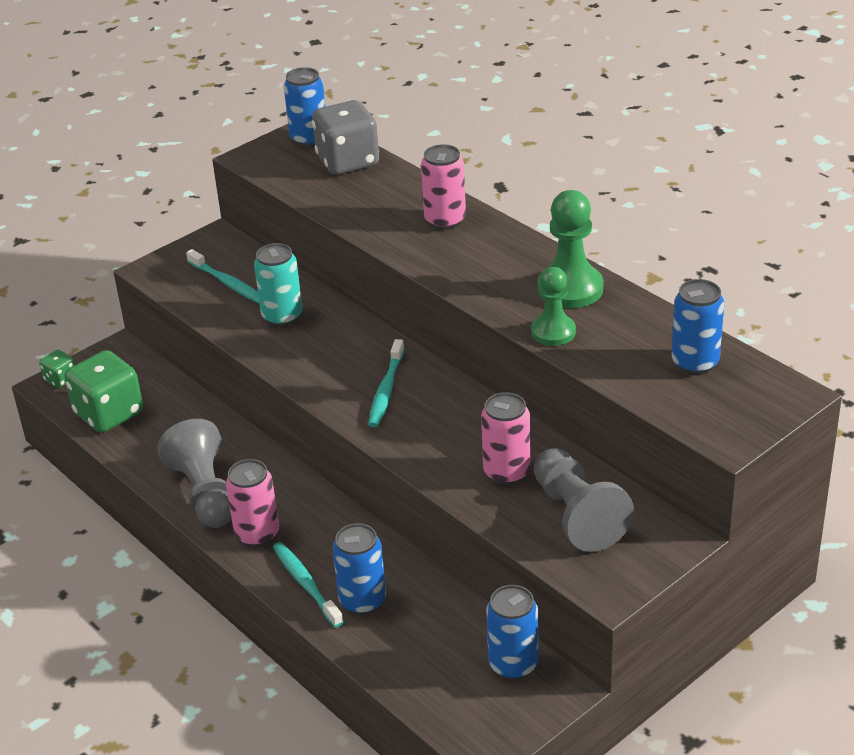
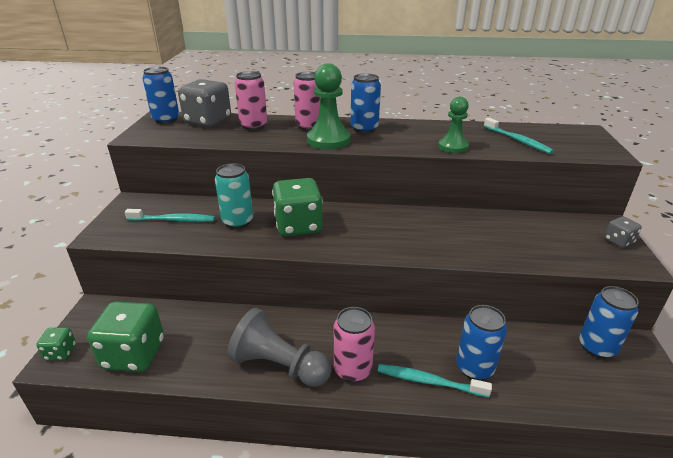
camera: 45 degrees left, 5 degrees down
(331, 352) = (298, 226): none -> green dice
(386, 390) = (361, 229): turquoise toothbrush -> turquoise toothbrush (517, 140)
(507, 472) = (490, 236): pink can -> pink can (253, 126)
(570, 289) = (424, 130): green pawn -> green pawn (328, 140)
(577, 515) = (555, 238): grey pawn -> none
(642, 561) = (618, 241): none -> grey dice
(695, 362) = (532, 135): blue can -> blue can (364, 129)

